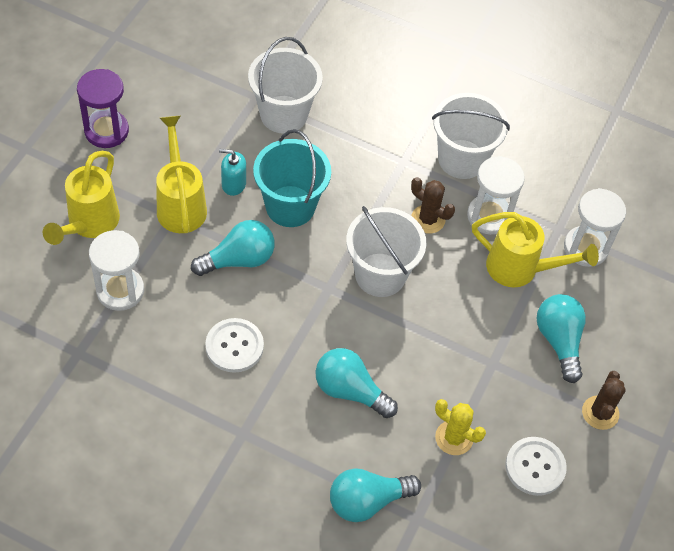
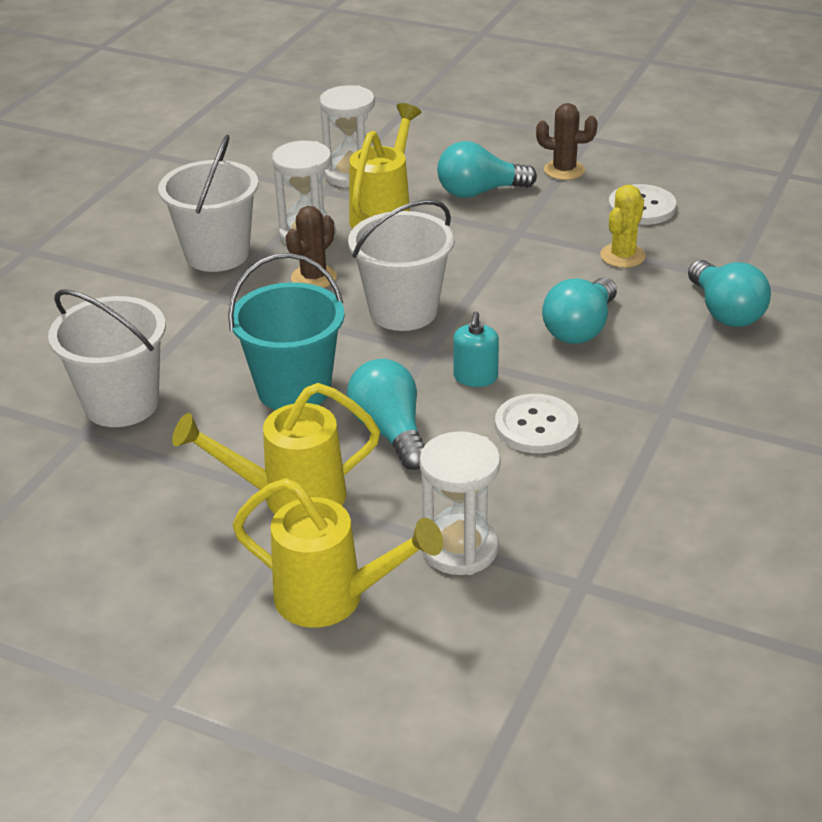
camera: 85 degrees left, 20 degrees down
(106, 131) = (132, 598): purple hourglass -> none
(233, 184) = (252, 445): turquoise soap dispenser -> turquoise soap dispenser (475, 377)

